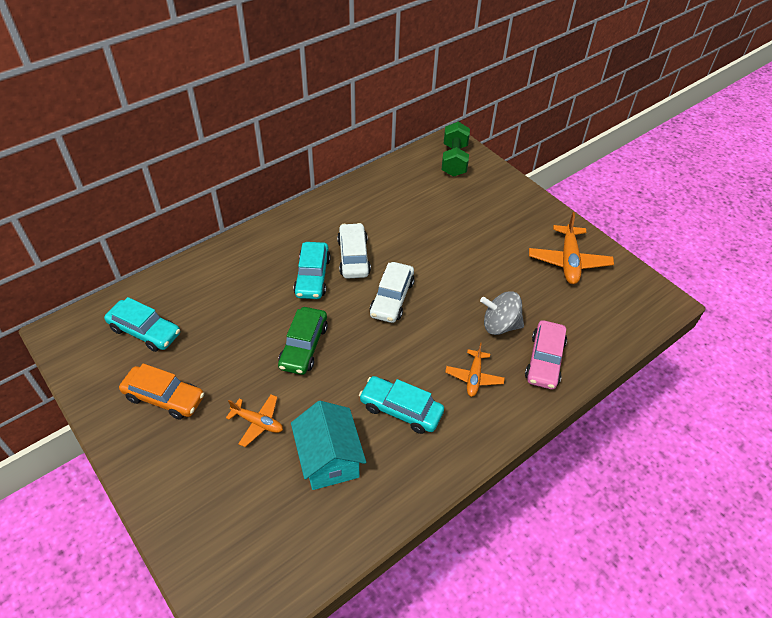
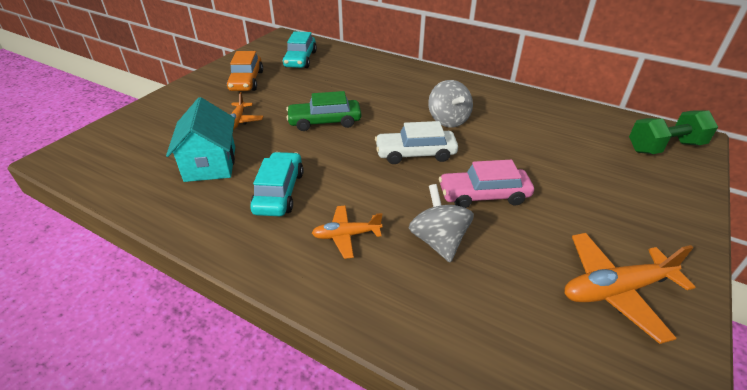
camera: 70 degrees right, 10 degrees down
(312, 276) = (405, 106): turquoise car -> none
(329, 459) = (210, 164): turquoise house -> turquoise house turned 60 degrees counterclockwise
(353, 257) = (448, 120): white car -> grey spinning top
(544, 360) = (410, 297): pink car -> pink car (483, 195)

